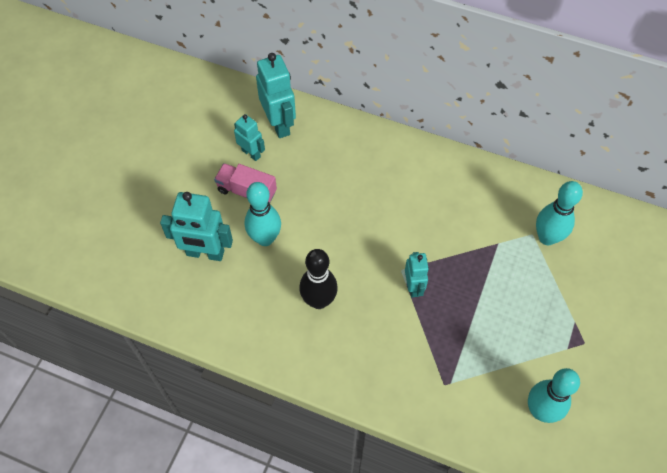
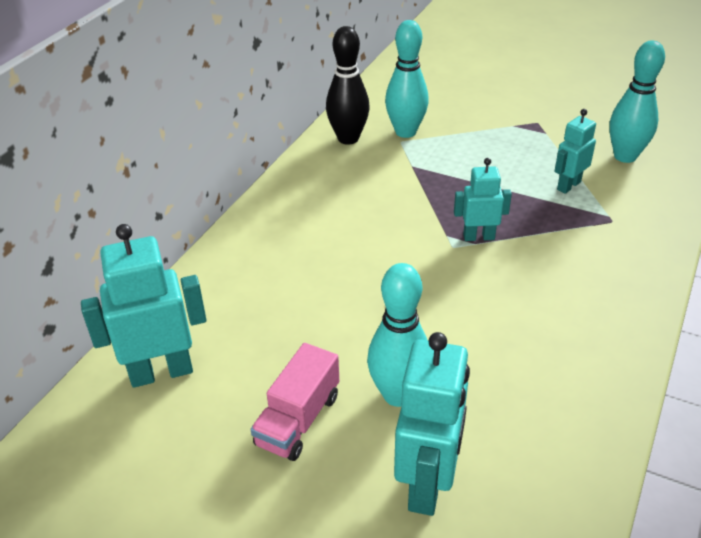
camera: 85 degrees left, 20 degrees down
(251, 153) = (215, 413): turquoise robot -> turquoise robot (568, 185)
(319, 301) = (509, 331): black bowling pin -> black bowling pin (348, 138)

